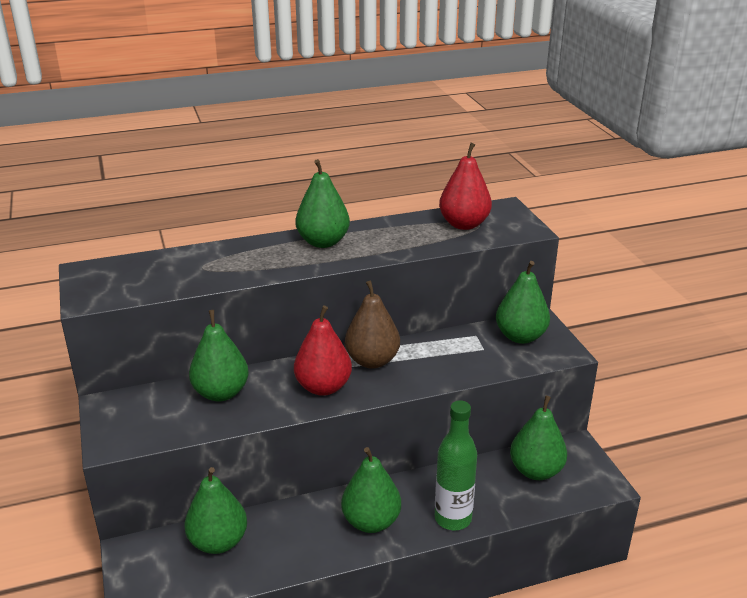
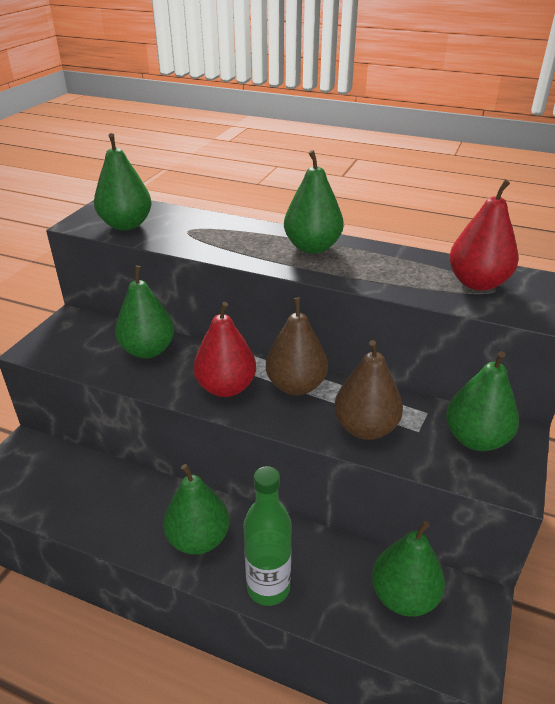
camera: 40 degrees right, 5 degrees up
(218, 542) = (78, 476): green pear -> green pear (126, 225)
(451, 364) = (365, 428): none -> brown pear

